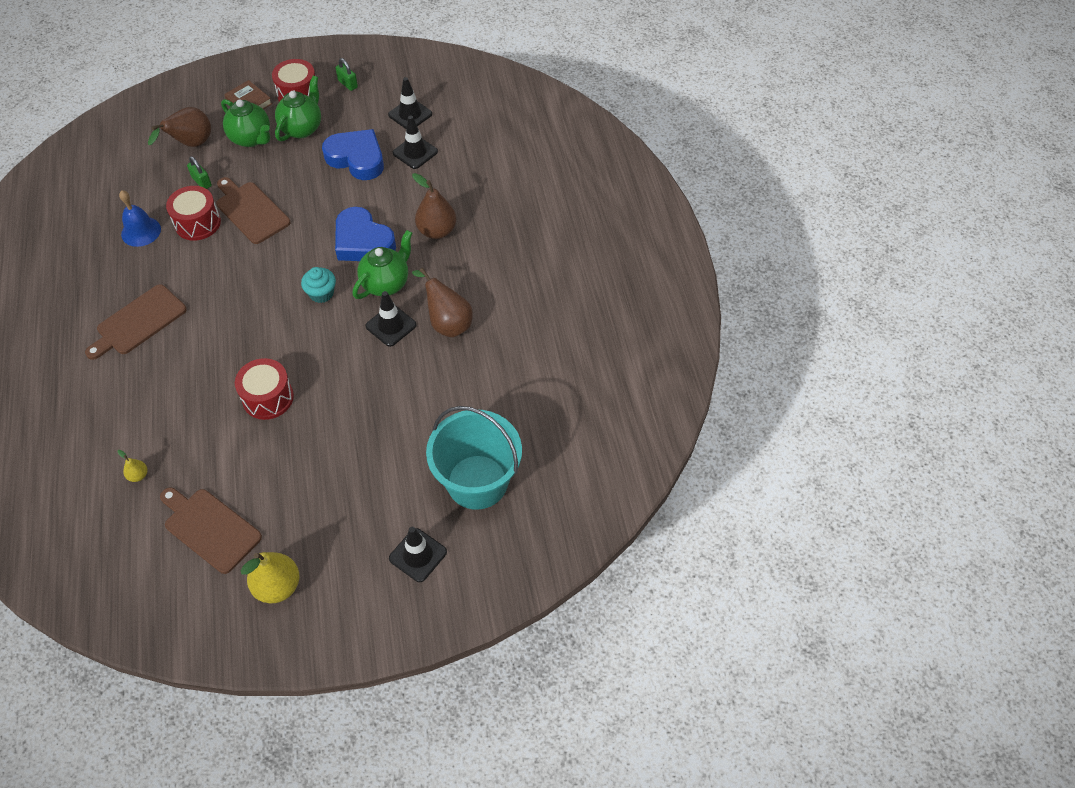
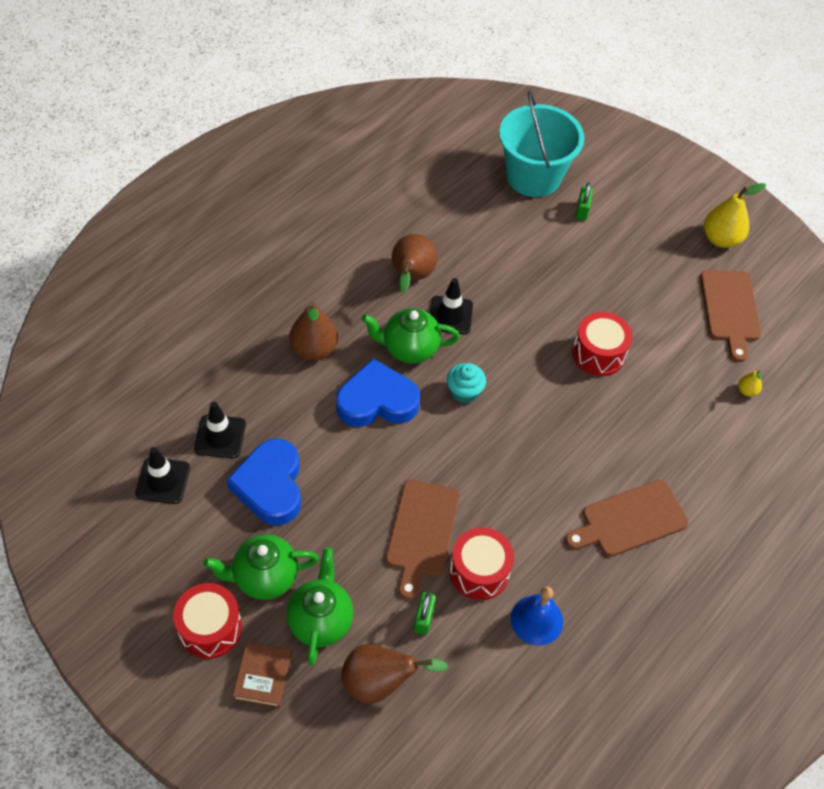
camera: 130 degrees left, 0 degrees up
(138, 322) = (630, 520): brown cutting board -> brown cutting board turned 150 degrees clockwise
(348, 84) = (153, 585): green padlock -> green padlock (582, 210)
(363, 241) = (377, 401): blue heart -> blue heart turned 105 degrees counterclockwise
(418, 555) = (619, 177): black traffic cone -> none

